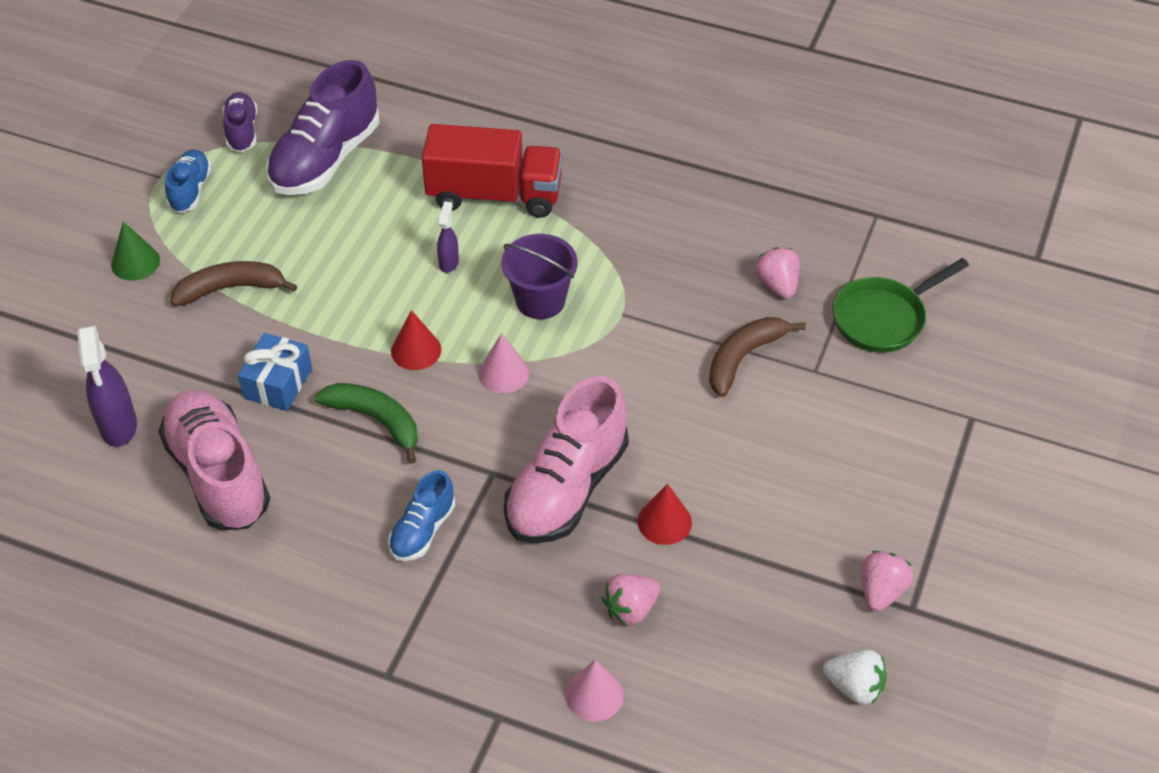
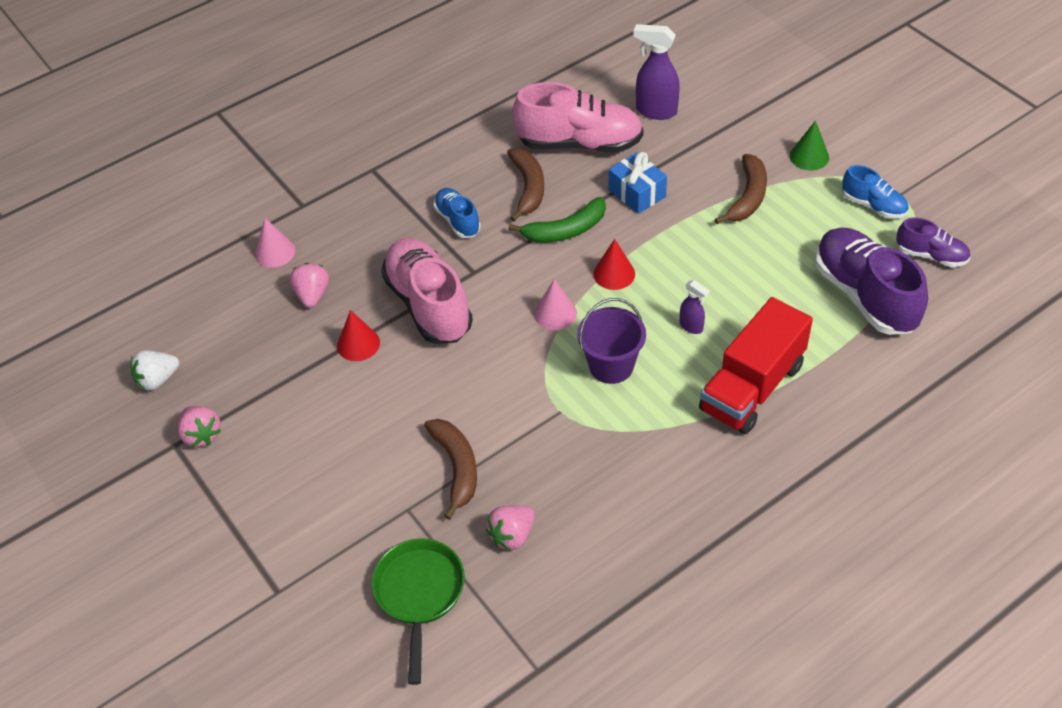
camera: 125 degrees right, 0 degrees up
(326, 488) = (528, 188): none -> brown banana
(777, 285) = (512, 535): pink strawberry -> pink strawberry turned 120 degrees clockwise

